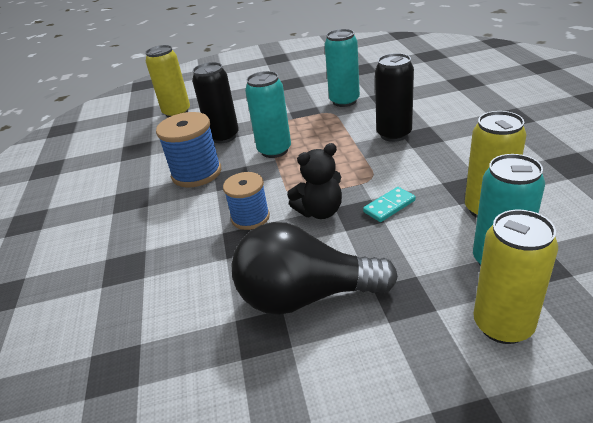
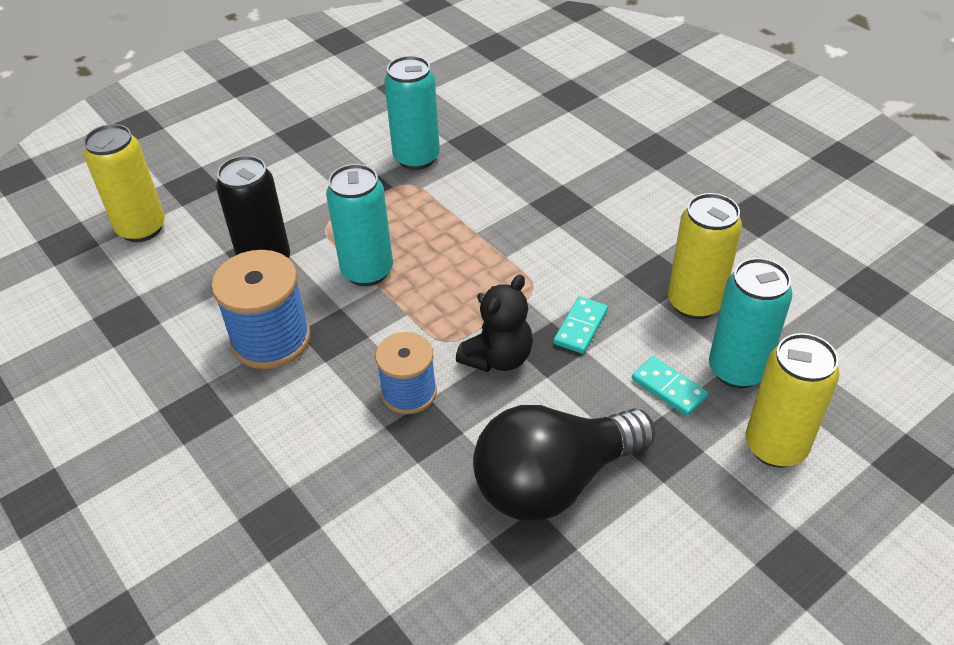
camera: 30 degrees left, 10 degrees up
(394, 134) = (523, 208): black can -> none
(432, 259) = (669, 388): none -> turquoise domino

